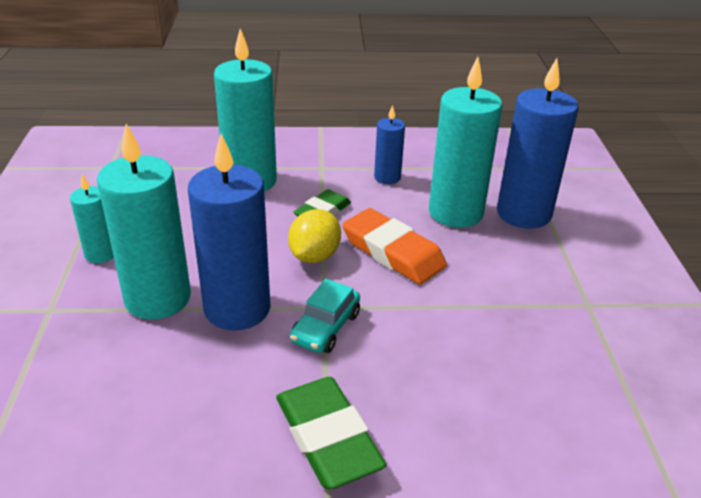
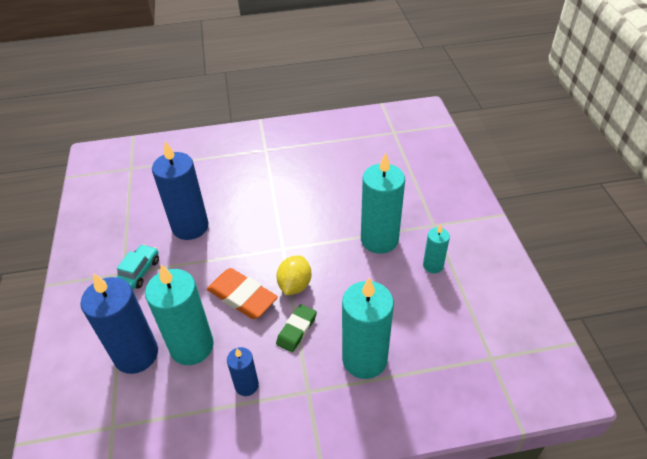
camera: 175 degrees right, 10 degrees up
(237, 308) = (332, 240): blue candle -> blue candle (190, 227)
(325, 328) = (280, 235): turquoise car -> turquoise car (139, 272)
(327, 437) = (271, 186): green eraser -> none

